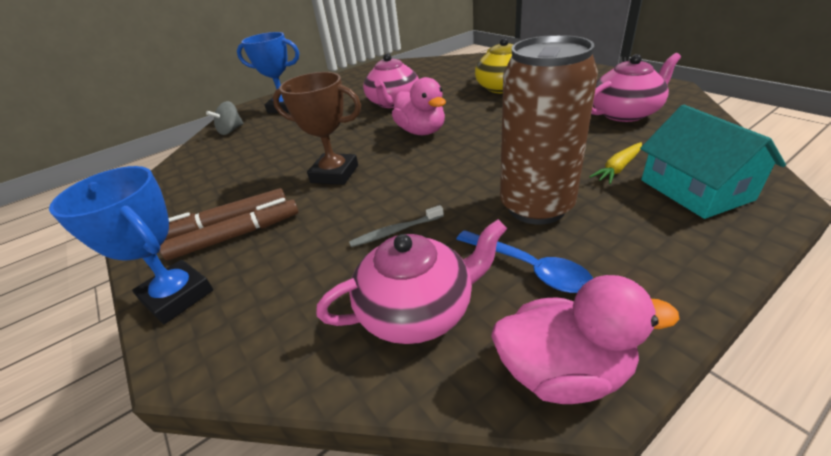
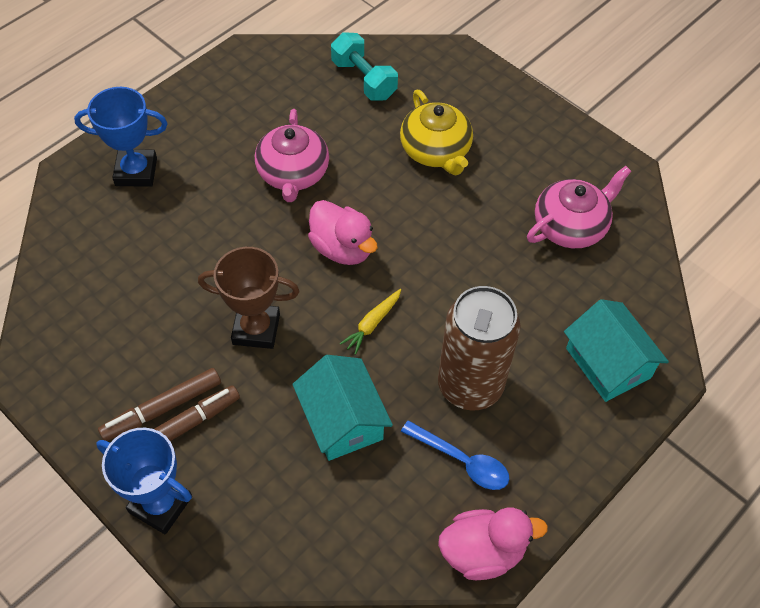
camera: 15 degrees left, 20 degrees up
(231, 130) = (79, 228): grey spinning top -> none
(395, 231) = (342, 420): grey toothbrush -> turquoise house
(417, 309) = (377, 507): pink teapot -> none
(453, 67) = (364, 79): none -> turquoise dumbbell
(618, 168) = (548, 329): yellow carrot -> yellow carrot (372, 324)

